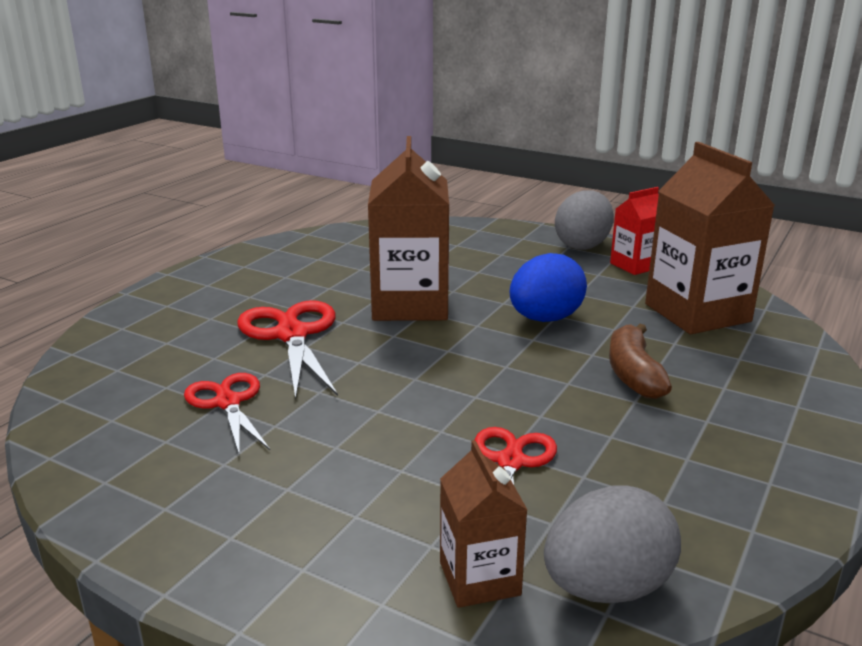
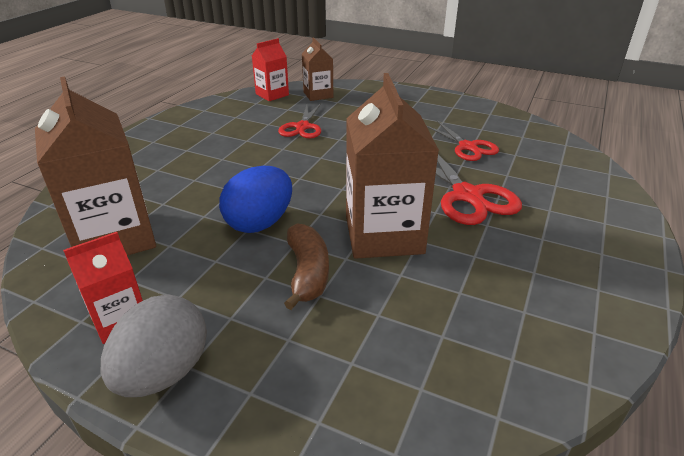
camera: 175 degrees right, 10 degrees up
(607, 587) = (272, 94): grey egg -> red carton
(633, 374) = (212, 175): brown banana -> brown banana (307, 273)

